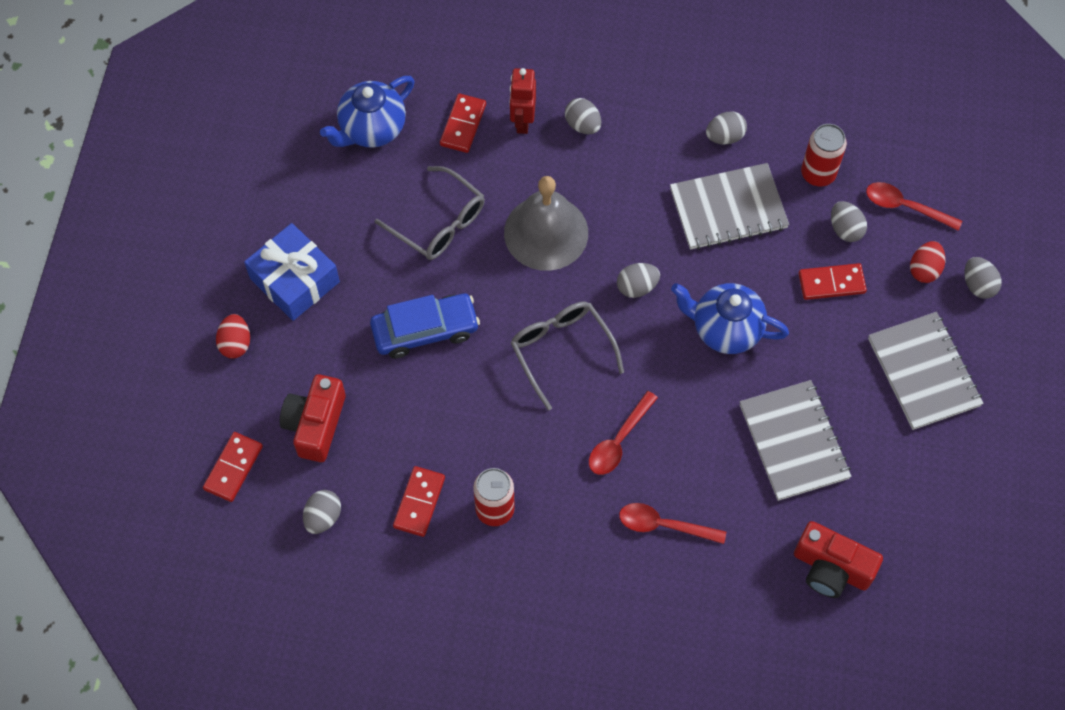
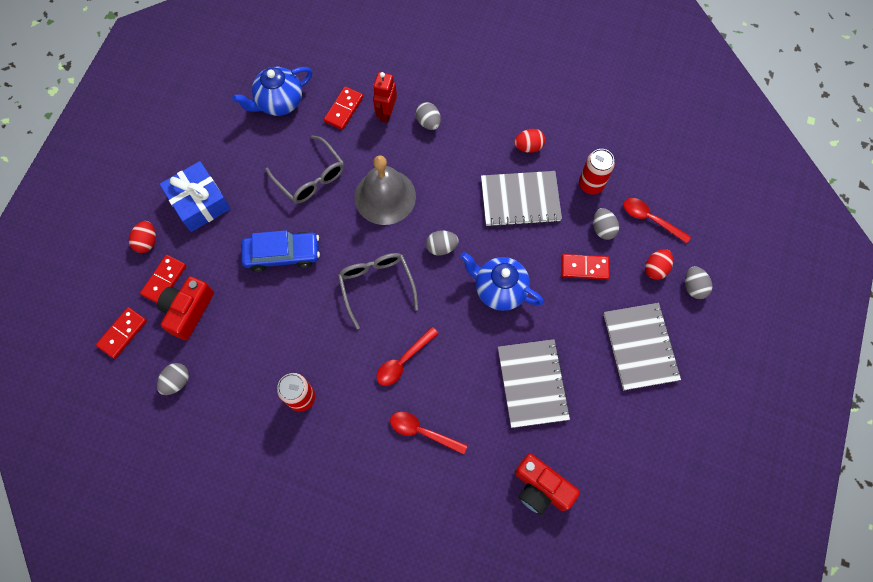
camera: 10 degrees right, 5 degrees up
(419, 502) = (248, 382): red domino -> red domino (164, 280)
(725, 136) = (528, 146): grey egg -> red egg

